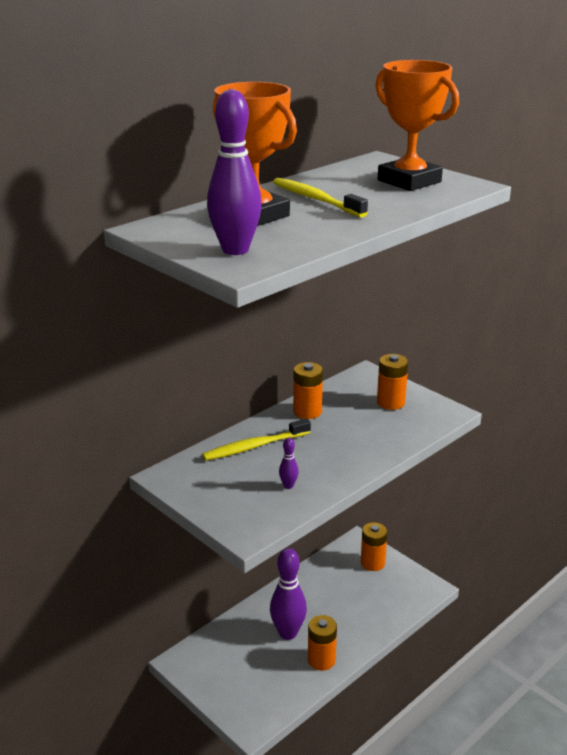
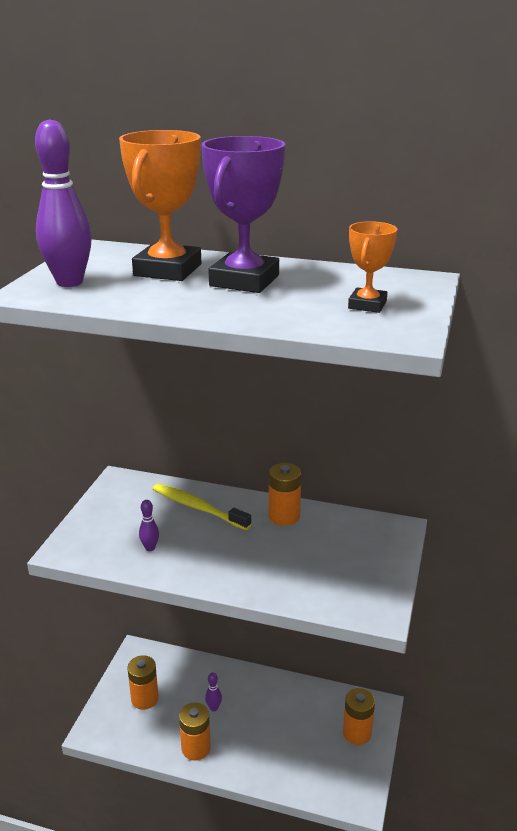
camera: 60 degrees right, 0 degrees up
(288, 633) = (214, 708): purple bowling pin -> purple bowling pin, size x0.44
(315, 199) = (244, 281): yellow toothbrush -> purple trophy
(390, 402) = (355, 563): orange battery -> orange battery (144, 699)
(409, 181) = (367, 305): orange trophy -> orange trophy, size x0.55

